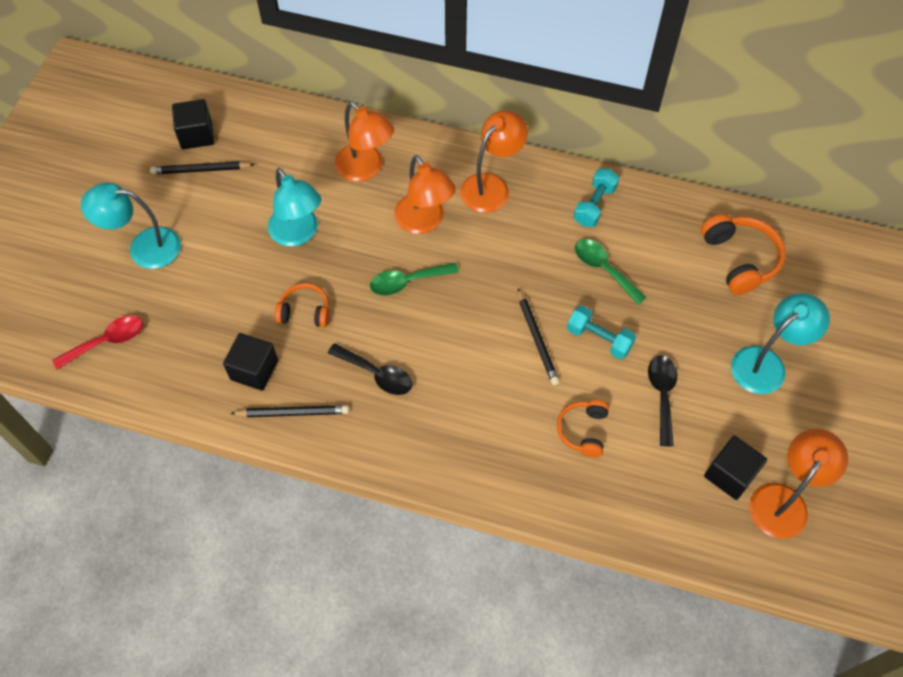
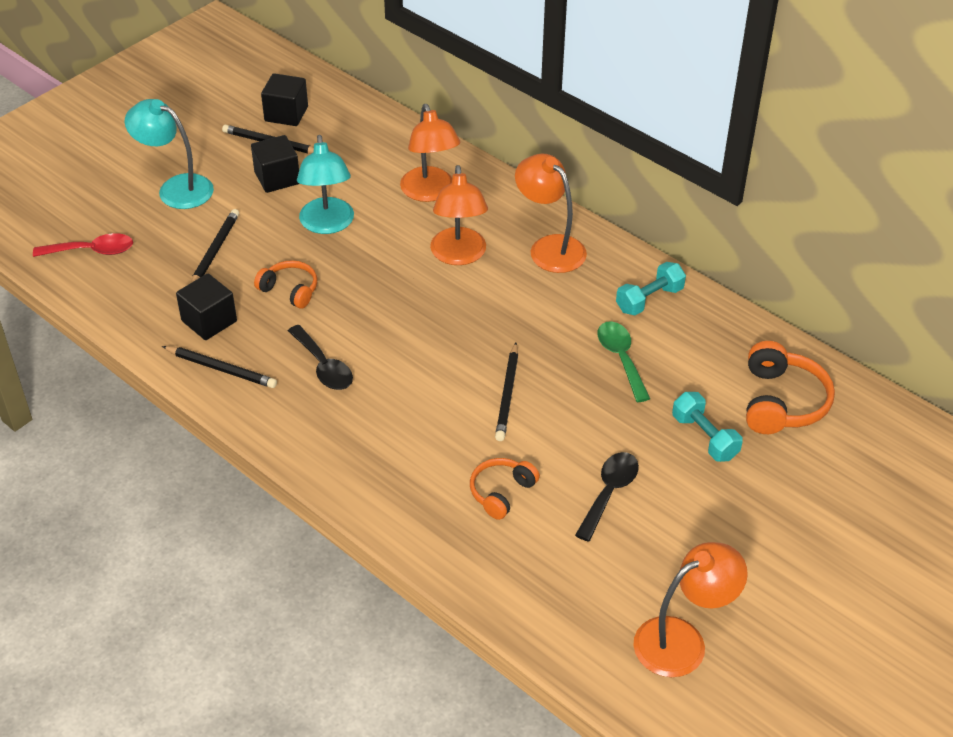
camera: 25 degrees right, 15 degrees down
(217, 298) = (215, 251): none -> black pencil
(407, 282) = (407, 300): green spoon -> none
(491, 186) = (549, 247): orange lamp -> orange lamp turned 105 degrees counterclockwise
(599, 339) = (574, 418): turquoise dumbbell -> turquoise dumbbell (704, 437)
(730, 474) = (636, 593): black cube -> black cube (277, 178)
(766, 363) = (748, 507): turquoise lamp -> none

